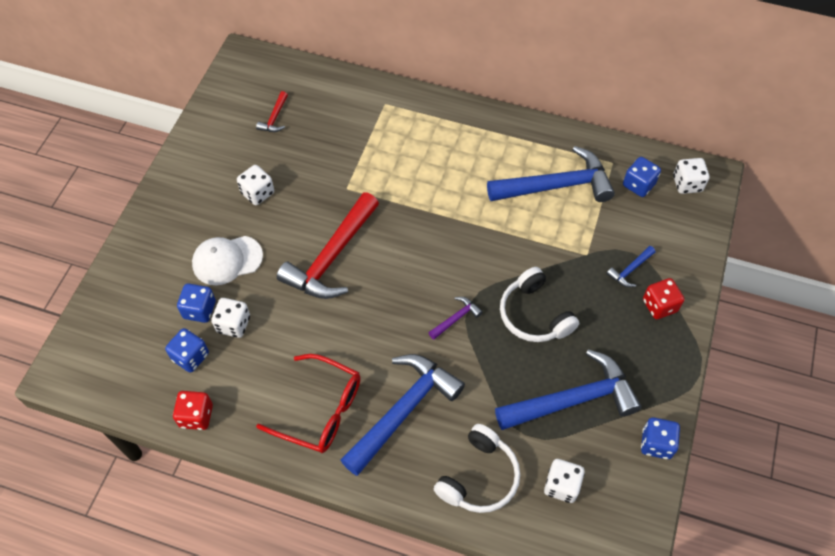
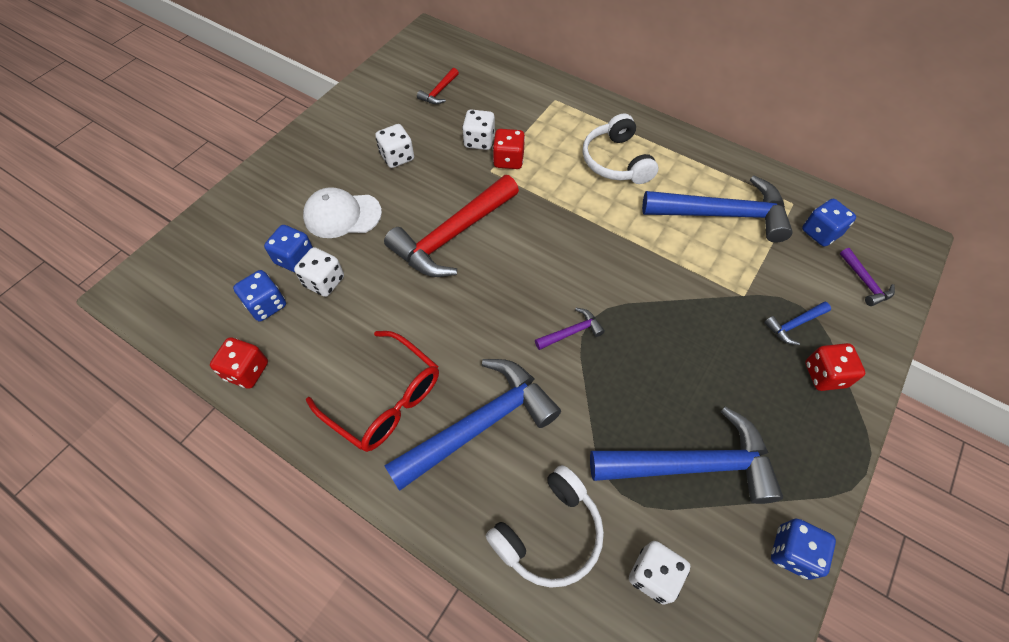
camera: 15 degrees right, 0 degrees up
(360, 174) = (508, 160): none -> red dice
(534, 315) = (666, 349): white headphones -> white headphones (616, 161)
(679, 221) = (865, 282): none -> purple hammer
(687, 184) = (880, 243): white dice -> white dice (479, 141)

